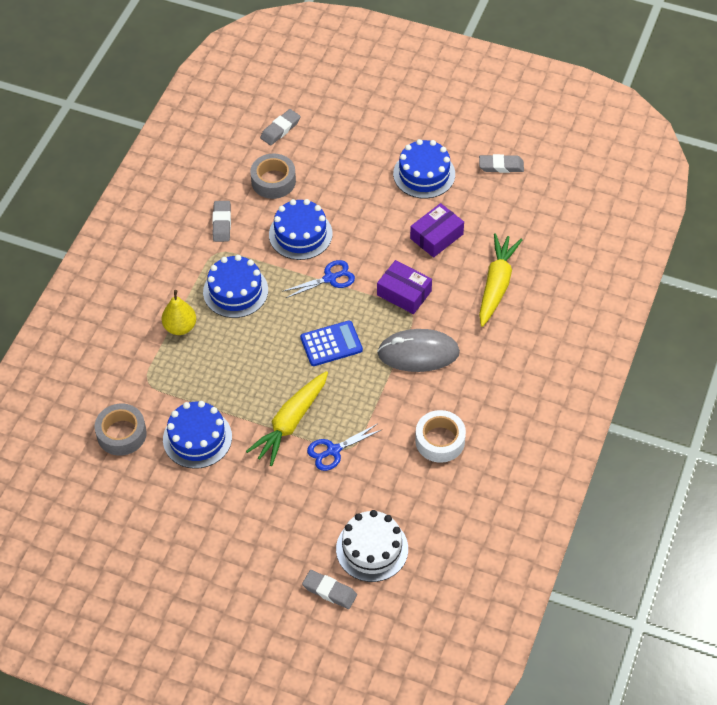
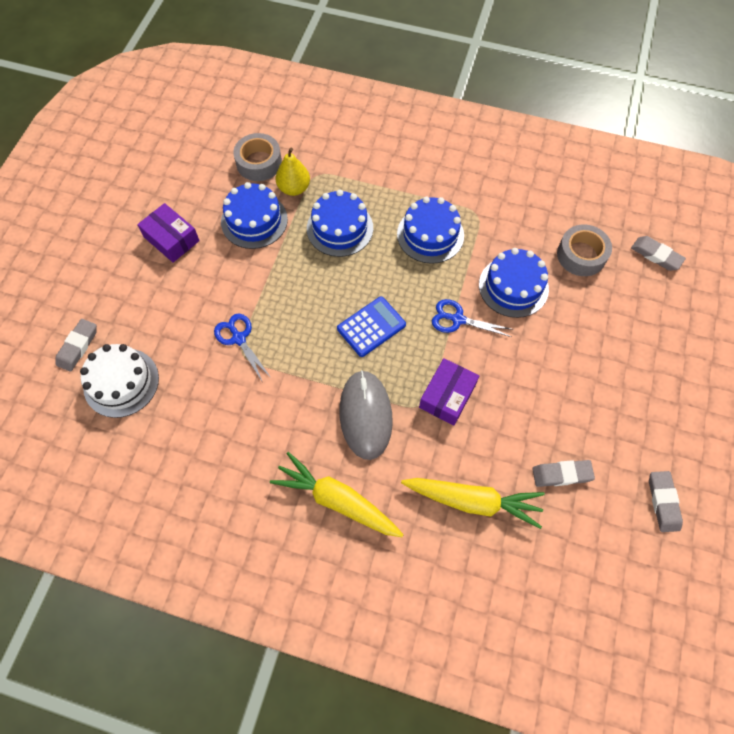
camera: 85 degrees right, 10 degrees up
(180, 327) = (381, 193): yellow pear -> yellow pear (294, 188)
(222, 223) = (515, 214): grey eraser -> grey eraser (561, 474)
(291, 422) = (273, 297): yellow carrot -> yellow carrot (337, 500)
(330, 278) = (458, 319): blue scissors -> blue scissors turned 135 degrees clockwise
(331, 344) = (371, 327): blue calculator -> blue calculator turned 105 degrees counterclockwise
(424, 174) = (627, 409): blue cake -> blue cake (340, 228)
(436, 236) = (535, 428): purple box -> purple box (171, 239)
(440, 441) = (250, 444): white tape -> none

